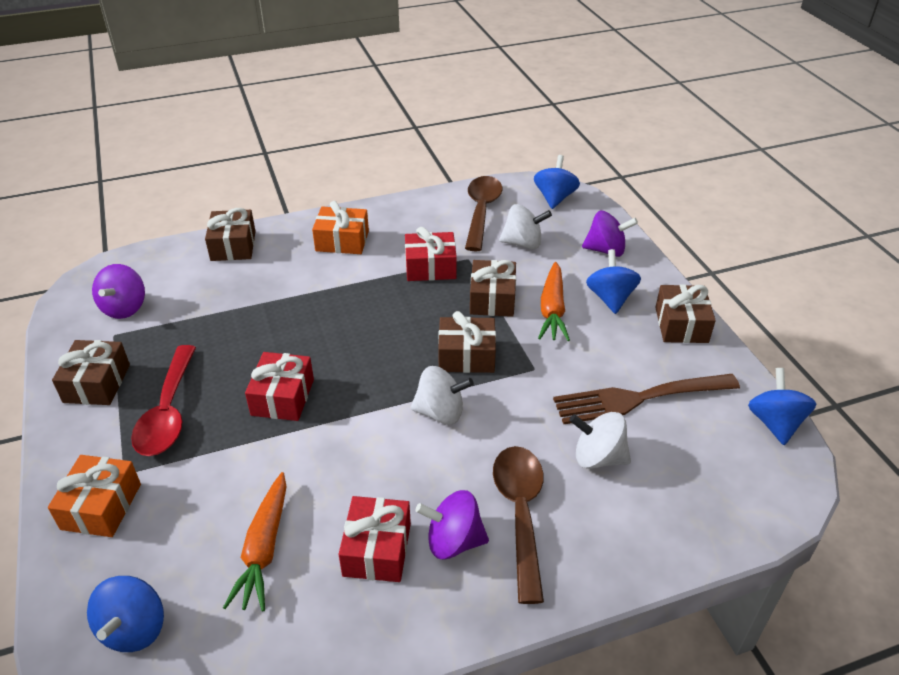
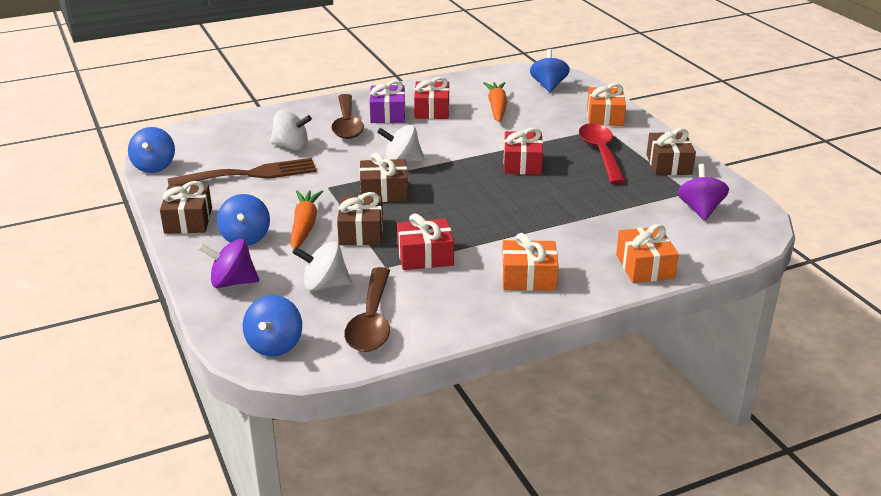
camera: 175 degrees right, 10 degrees down
(233, 246) = (644, 266): brown gift -> orange gift
(453, 541) = (387, 114): purple spinning top -> purple gift

